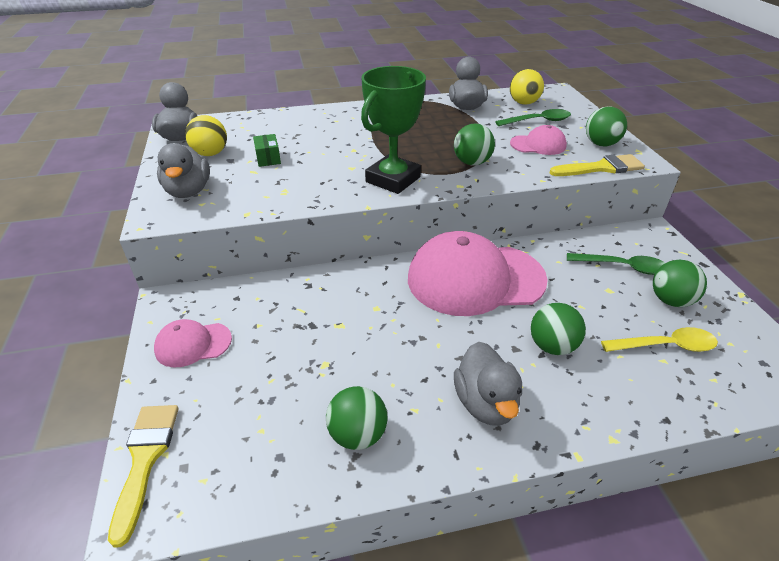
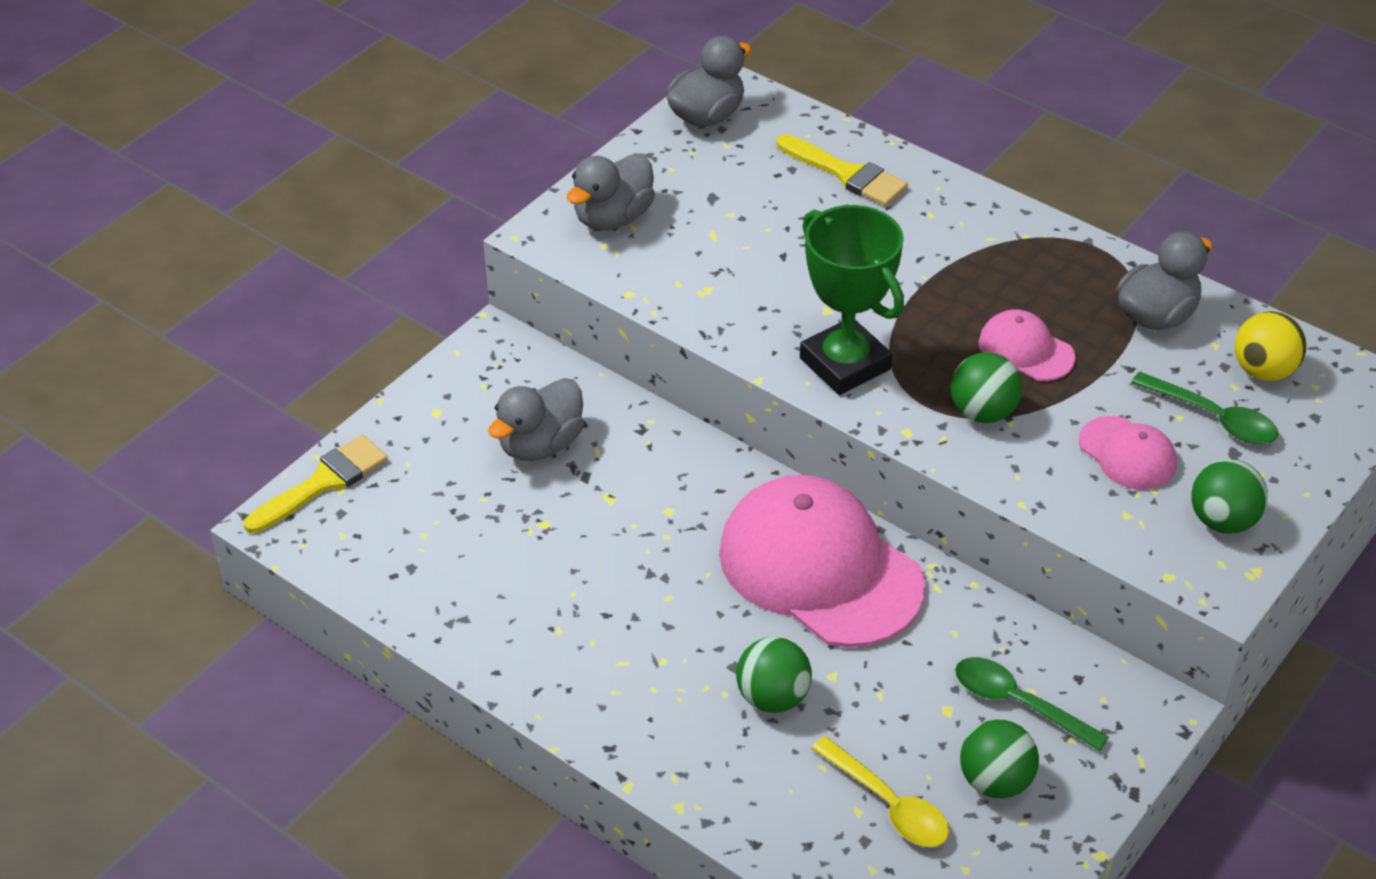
camera: 50 degrees right, 5 degrees up
(193, 344) = (464, 408): pink cap -> pink cap (1025, 350)
(210, 153) = (704, 171): yellow ball -> none
(268, 158) = (755, 225): green box -> none
(358, 434) = (487, 605): green ball -> none
(393, 179) = (845, 364): green trophy -> green trophy turned 60 degrees clockwise
(485, 403) = (624, 681): grey duck -> grey duck (540, 444)
(601, 168) = (1138, 550): yellow brush -> yellow brush (846, 174)
(622, 267) = (1018, 703): green spoon -> green spoon turned 150 degrees clockwise

